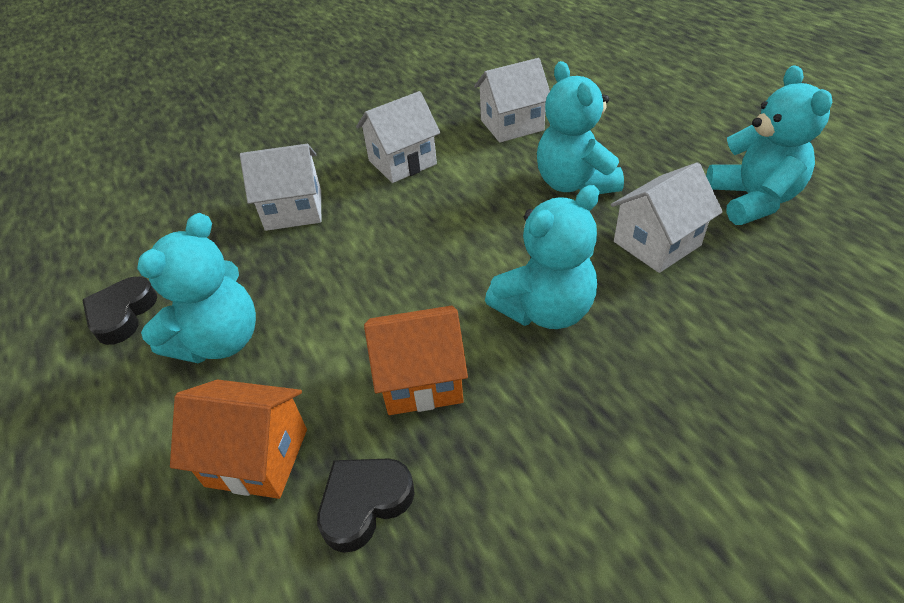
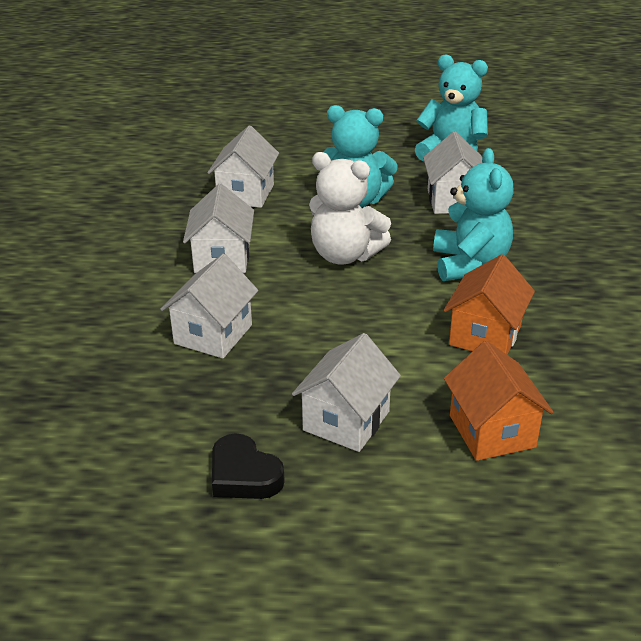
camera: 60 degrees left, 10 degrees down
(220, 341) = (346, 421): turquoise teddy bear -> white house
(257, 457) = (492, 431): orange house -> orange house turned 60 degrees counterclockwise
(364, 503) = (569, 393): black heart -> none
(474, 221) = (345, 255): none -> white teddy bear

